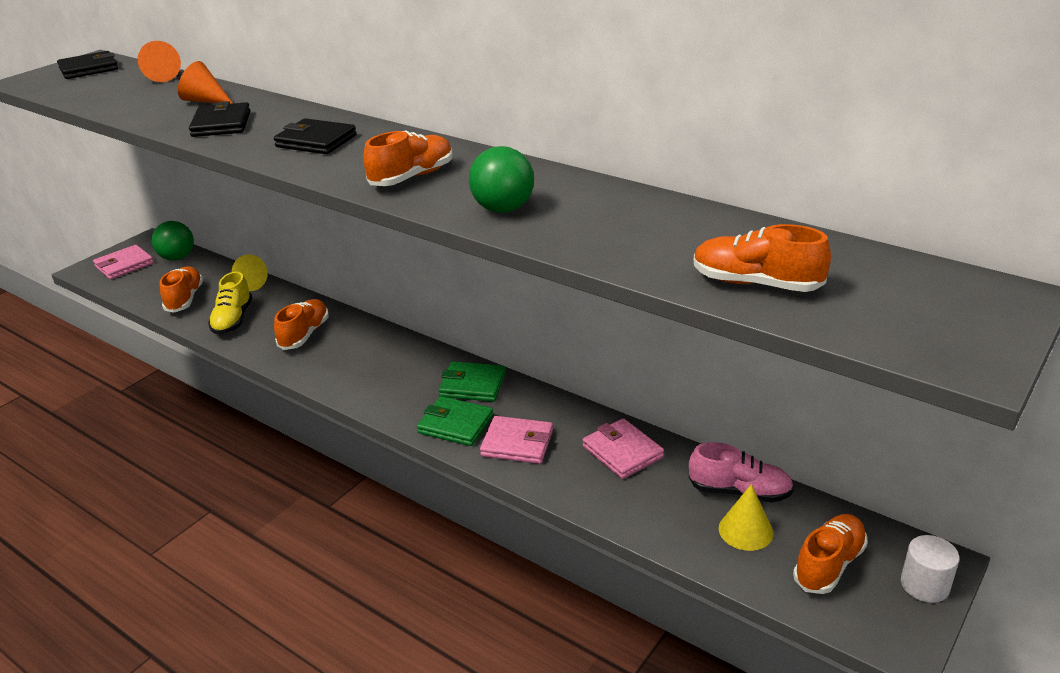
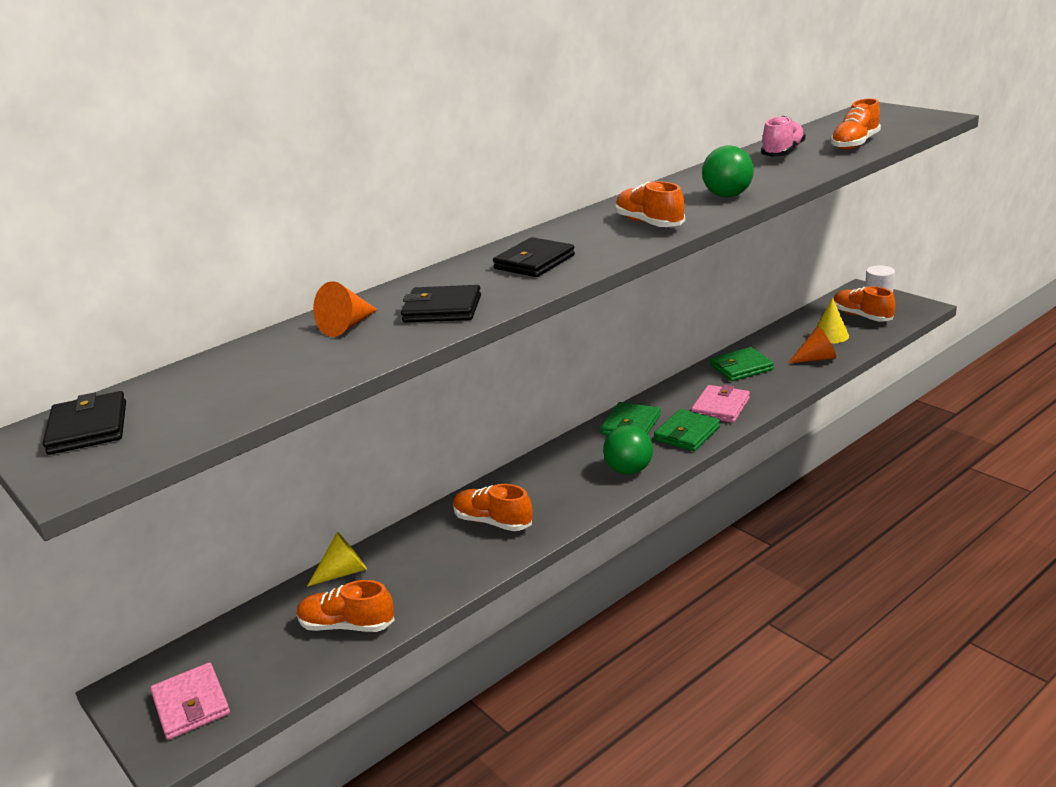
camera: 75 degrees left, 5 degrees down
(163, 76) = (207, 365): orange cone -> orange cone (816, 358)
(177, 258) = (214, 647): green ball -> green ball (629, 470)
(233, 320) = (429, 577): yellow shoe -> none
(622, 452) = (741, 367): pink wallet -> green wallet
(739, 491) = (792, 333): pink shoe -> pink shoe (782, 153)

